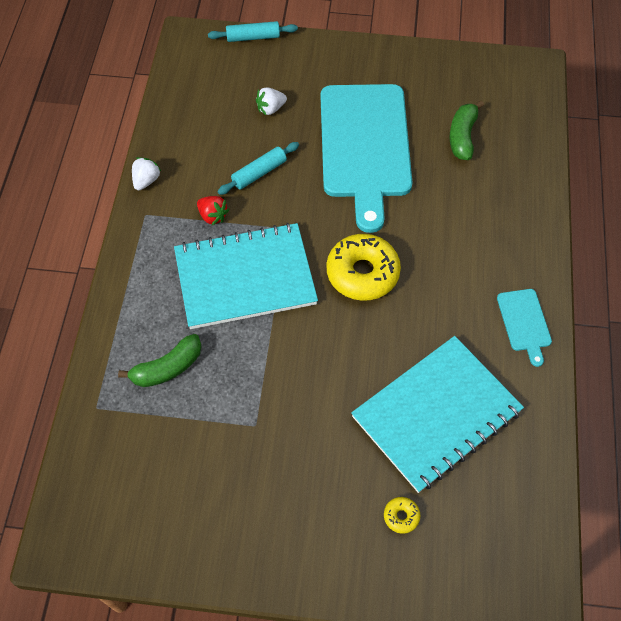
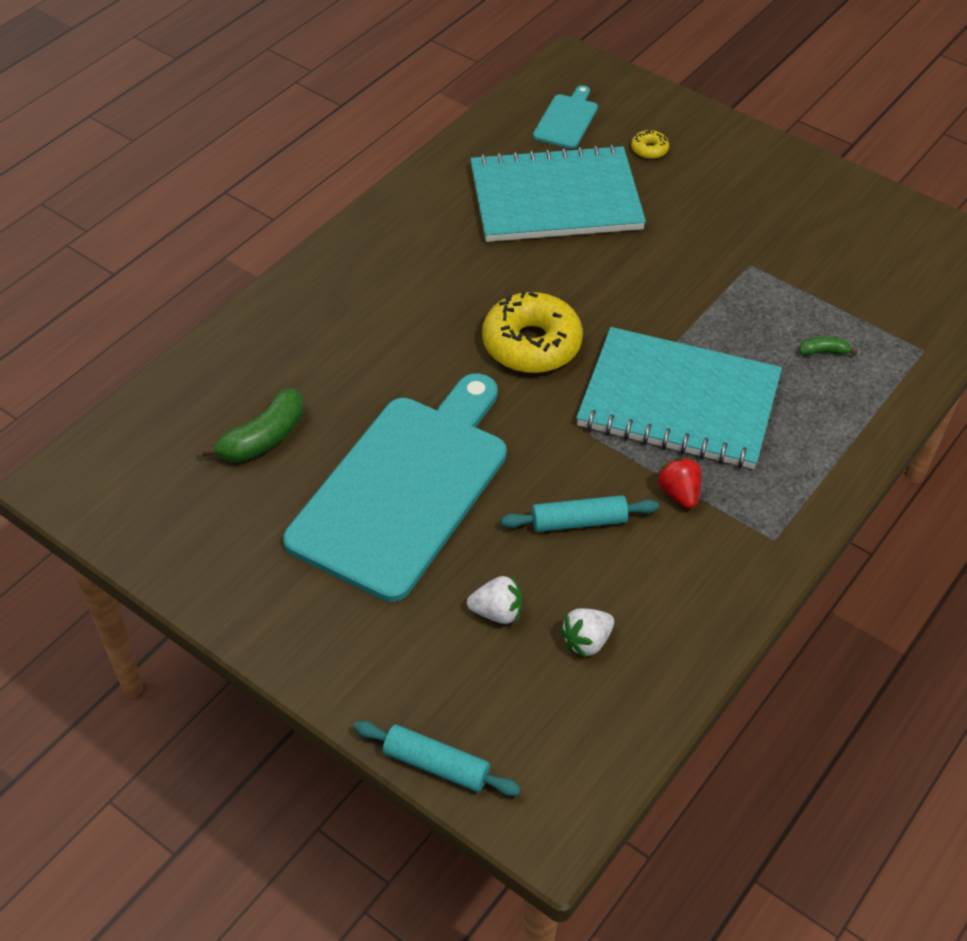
camera: 150 degrees left, 10 degrees down
(146, 181) = (751, 588): white strawberry -> white strawberry (586, 641)
(167, 368) = (823, 352): green banana -> green banana, size x0.51
(524, 323) = (395, 226): turquoise cutting board -> turquoise cutting board (567, 120)

